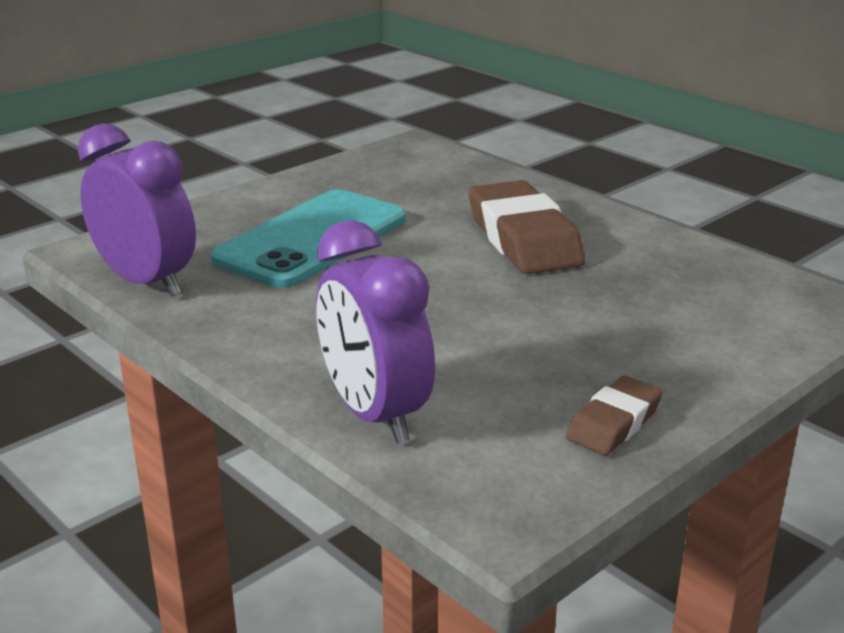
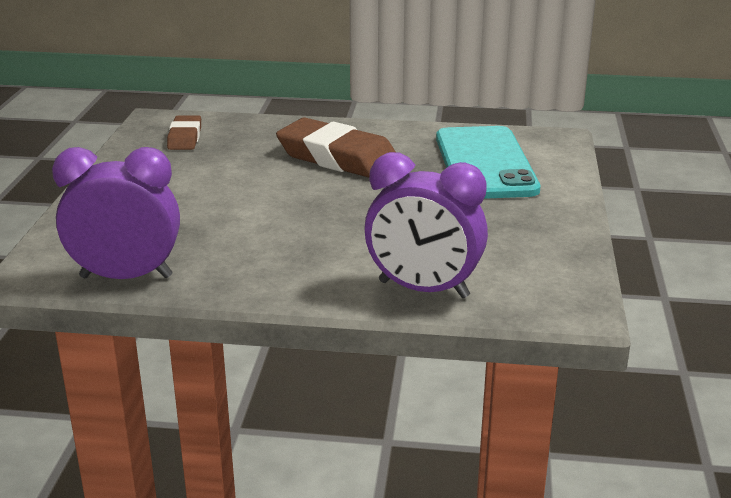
camera: 40 degrees left, 0 degrees up
(312, 239) = (198, 205): turquoise phone -> turquoise phone (485, 163)
(614, 423) = (549, 239): brown eraser -> brown eraser (185, 138)

